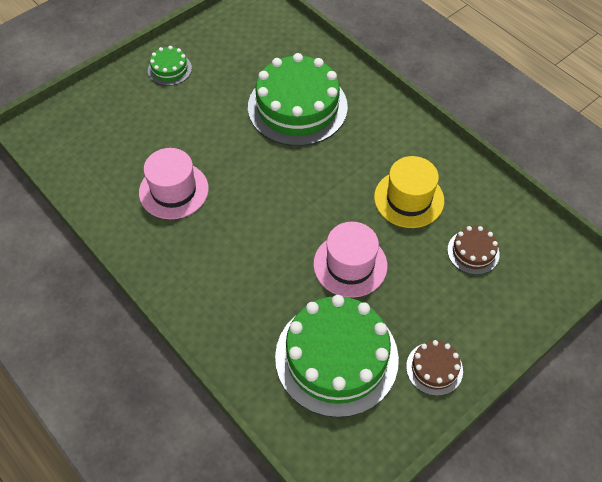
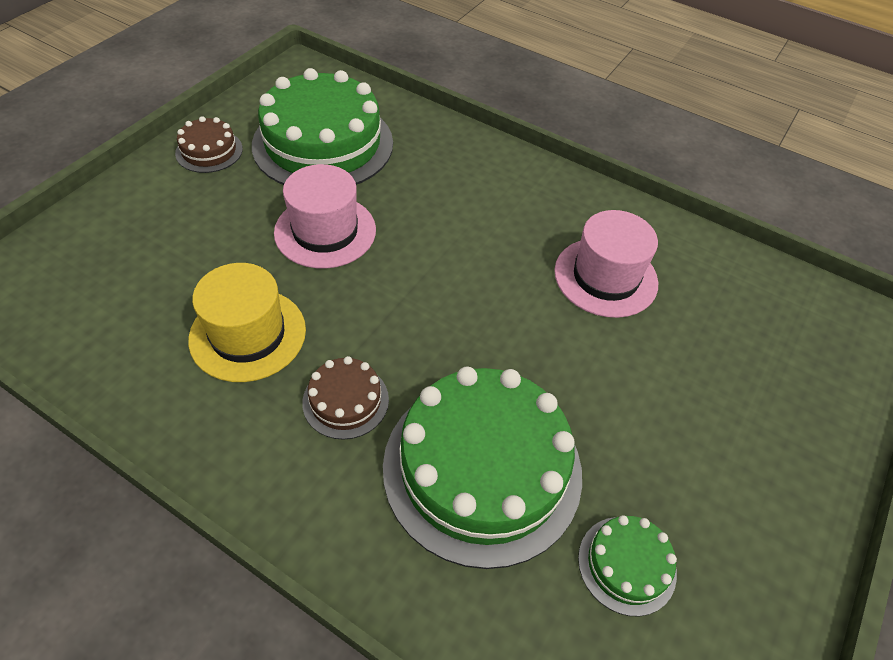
camera: 160 degrees right, 5 degrees down
(169, 69) = (766, 497): green cake -> green cake (627, 565)
(473, 252) = (147, 277): brown cake -> brown cake (345, 401)

